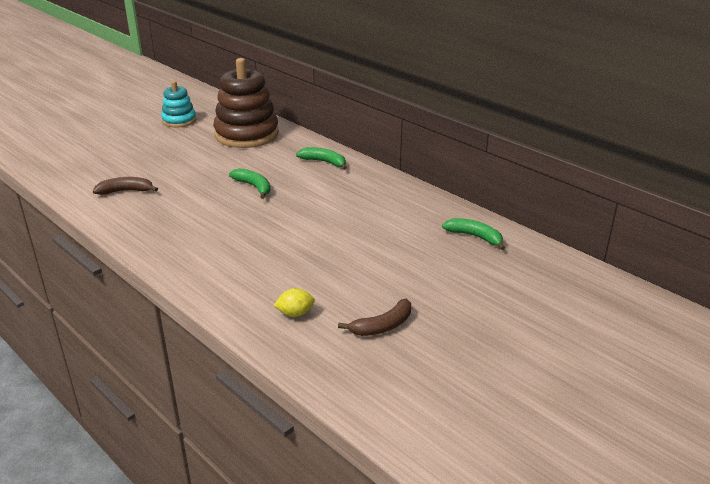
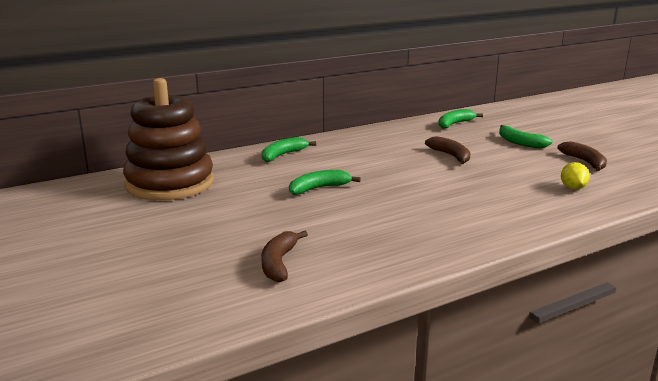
camera: 75 degrees left, 10 degrees down
(179, 120) = (68, 221): turquoise stacking toy -> none
(361, 240) = (451, 156): none -> brown banana
(430, 281) = (520, 142): none -> green banana

